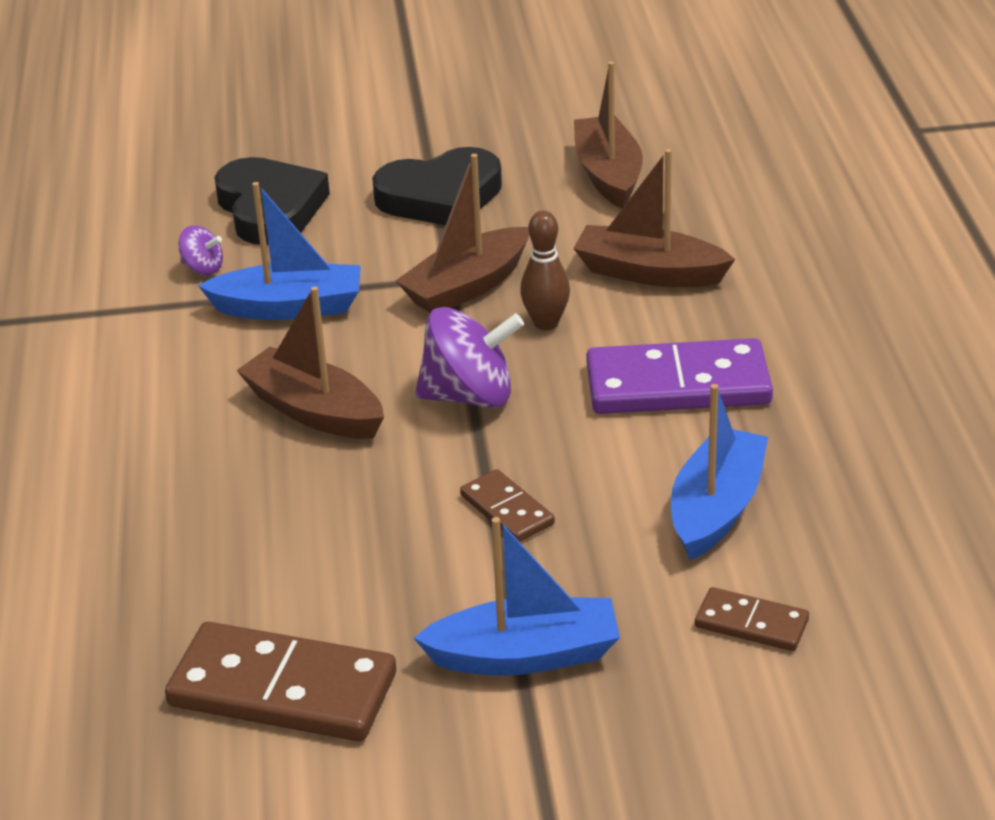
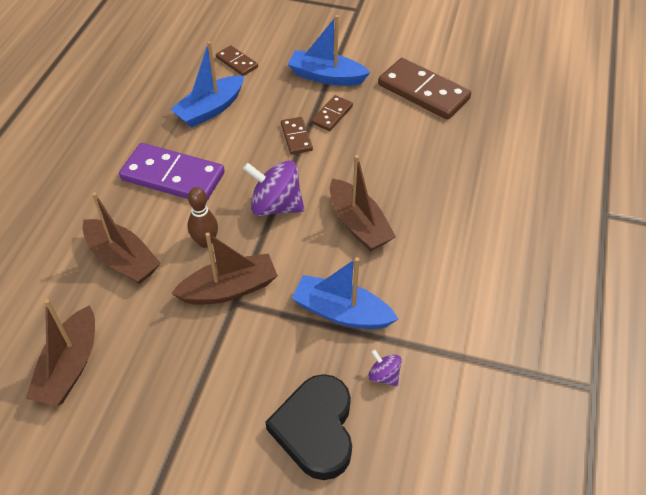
camera: 160 degrees left, 15 degrees up
(441, 197) = (192, 390): black heart -> none
(461, 574) = (332, 115): none -> brown domino

